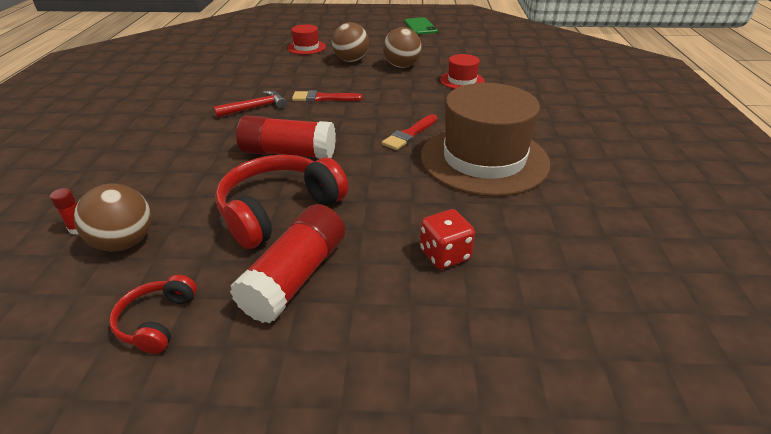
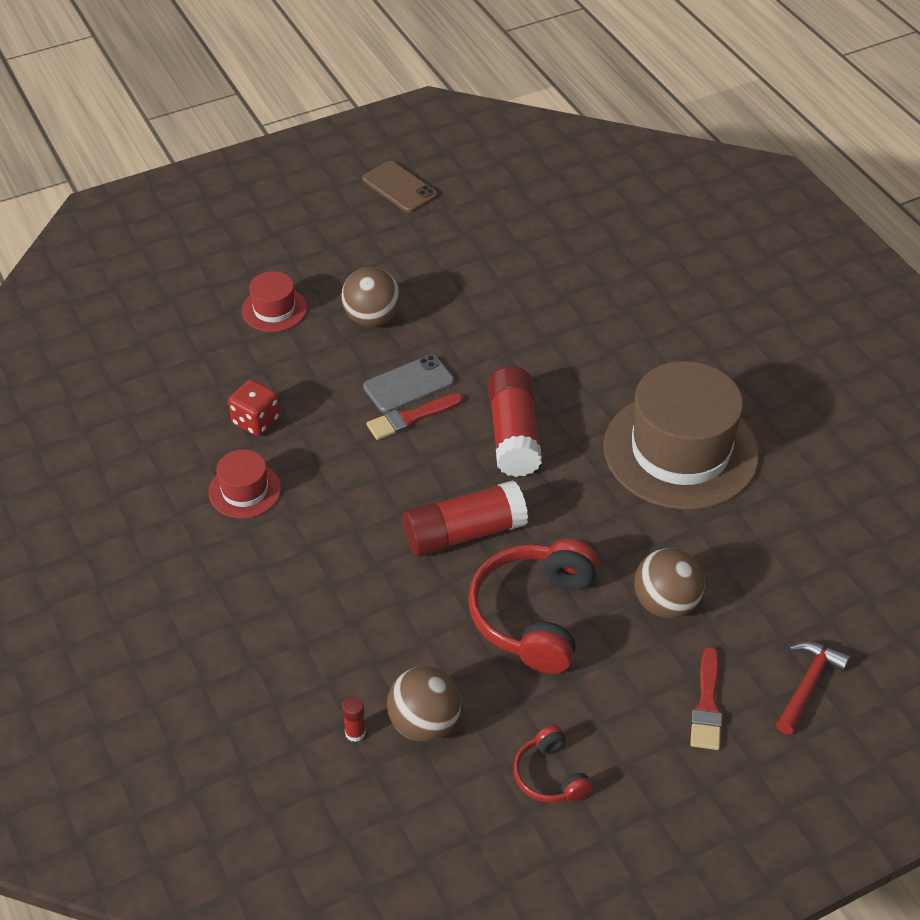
camera: 30 degrees left, 10 degrees up
(255, 108) = (341, 473): red hammer -> red hammer (807, 685)
(296, 276) = (622, 679): red glue stick -> red glue stick (513, 435)
(339, 86) = (408, 384): none -> grey phone
(402, 66) = (454, 305): brown ball -> brown ball (665, 603)
(409, 134) = (573, 443): red brush -> red brush (707, 705)
(420, 26) = (399, 187): green phone -> brown phone
(445, 254) = (729, 595): red dice -> red dice (256, 421)
(462, 80) = (558, 310): red hat -> red hat (245, 490)

